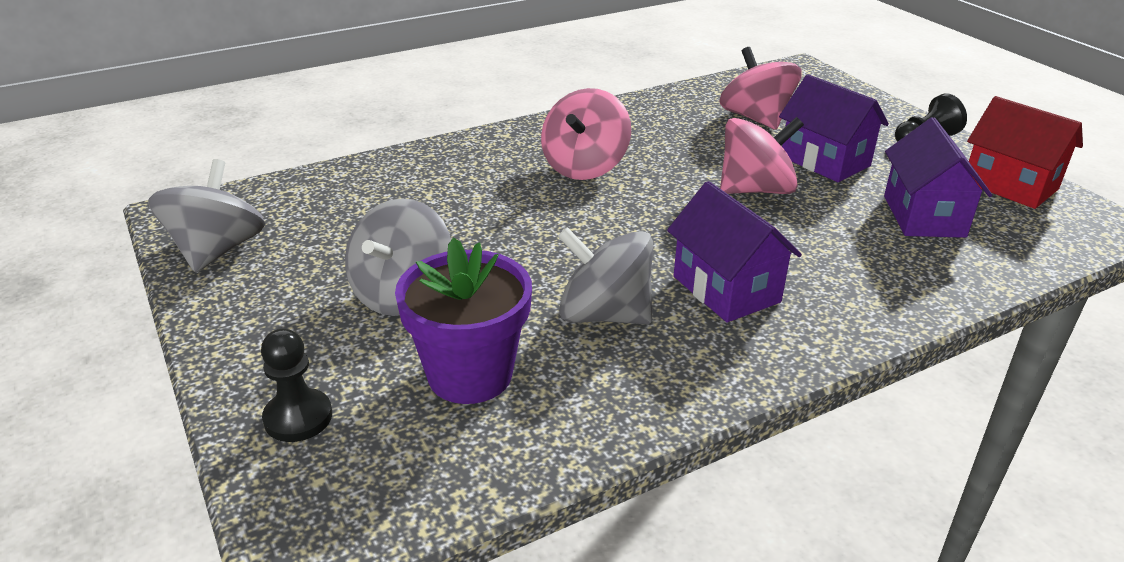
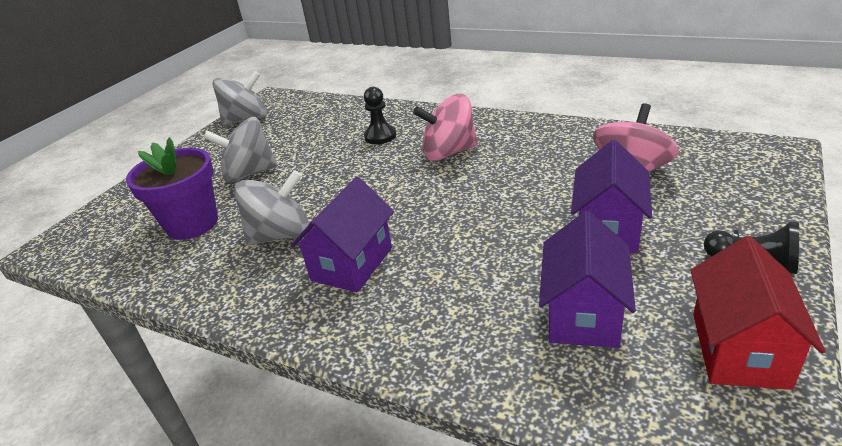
camera: 60 degrees right, 0 degrees up
(298, 417) = (133, 201): black pawn -> black pawn (380, 136)
(604, 314) = (281, 235): grey spinning top -> grey spinning top turned 75 degrees clockwise
(755, 190) = (508, 220): pink spinning top -> none
(924, 216) = (583, 314): purple house -> purple house turned 45 degrees counterclockwise

